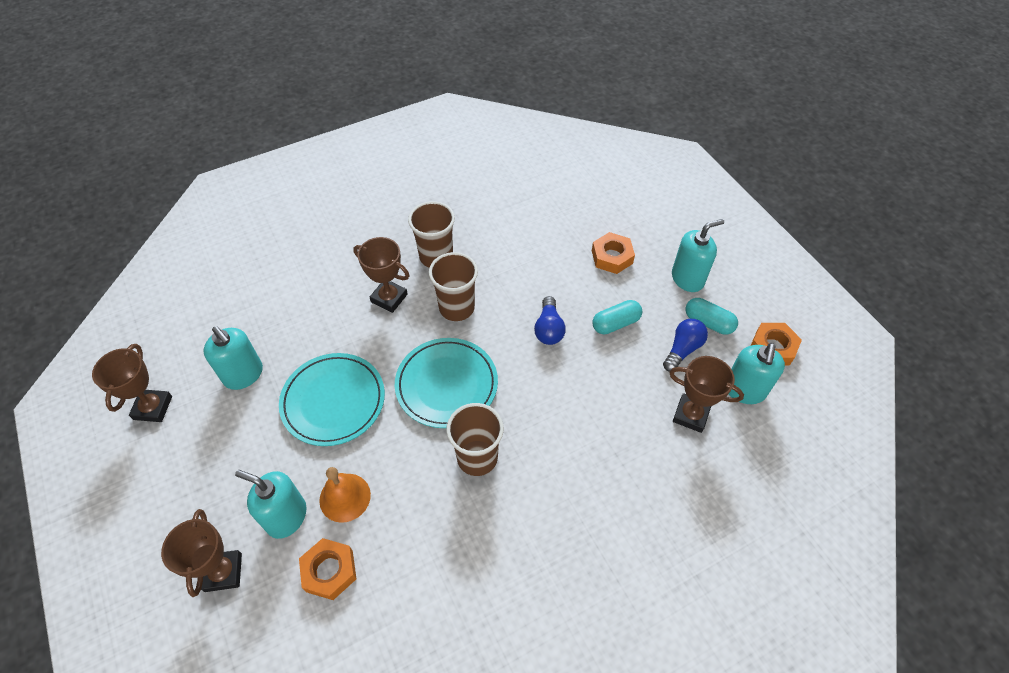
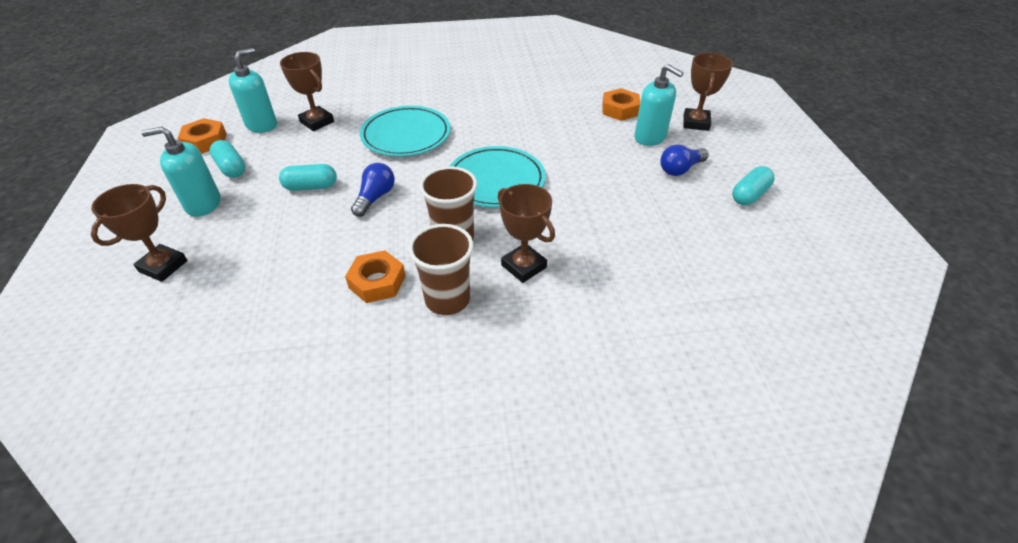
camera: 160 degrees left, 10 degrees down
(153, 408) = (787, 227): brown trophy -> brown trophy (163, 266)
(180, 444) = (749, 195): none -> turquoise capsule
(243, 375) = (695, 233): turquoise soap dispenser -> none
(333, 401) = (604, 193): turquoise plate -> turquoise plate (406, 135)
(345, 497) = (603, 137): orange bell -> none
(477, 458) = (494, 135): brown cup -> none
(612, 257) = (251, 243): orange nut -> orange nut (377, 282)
(682, 349) = (276, 156): blue light bulb -> blue light bulb (680, 169)

